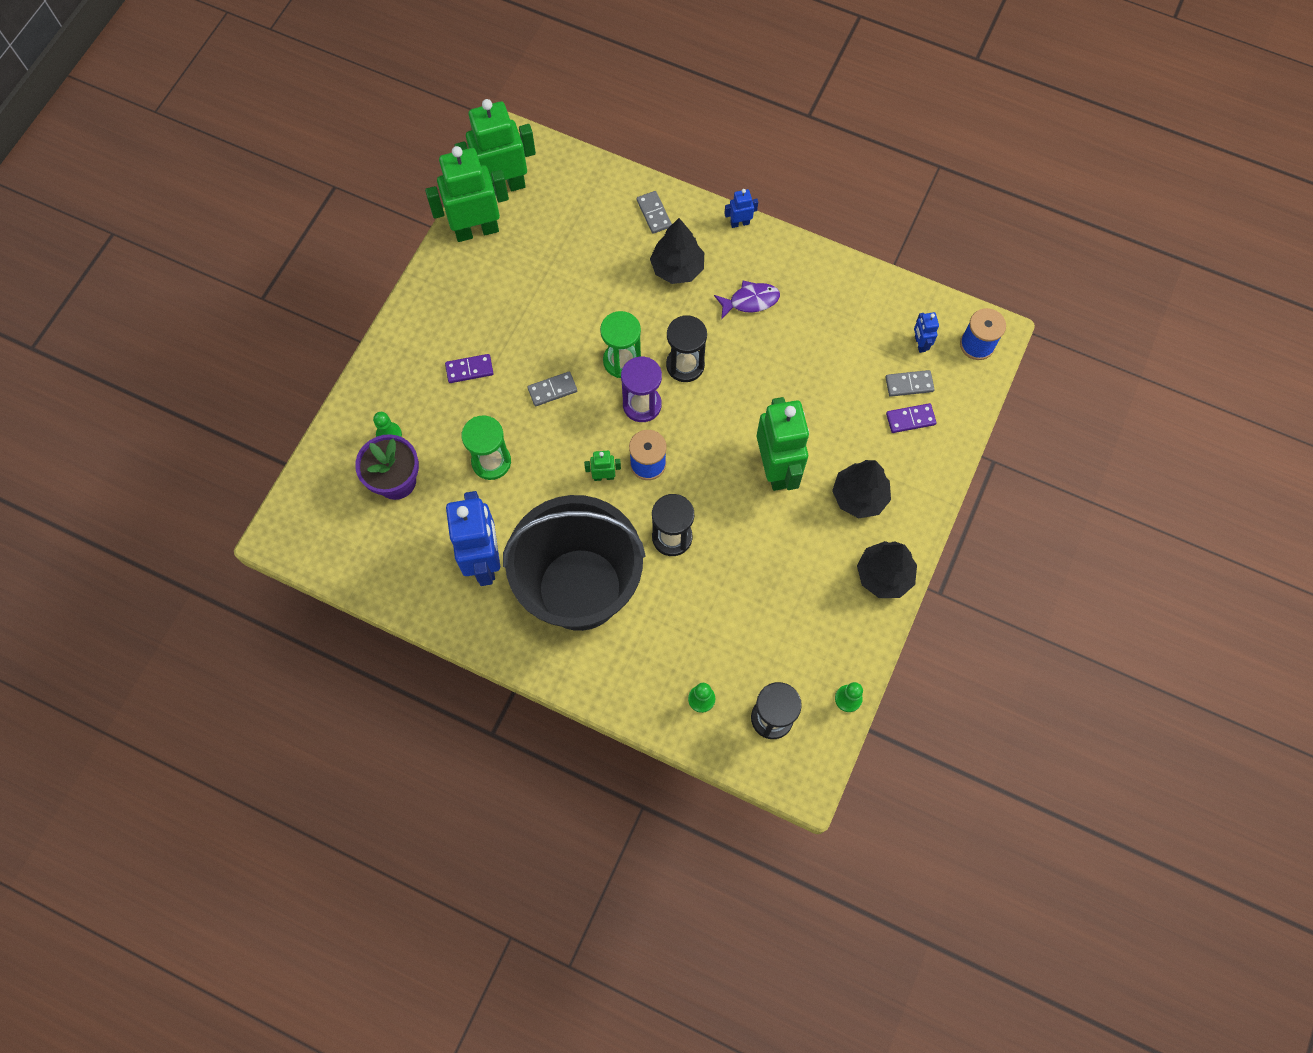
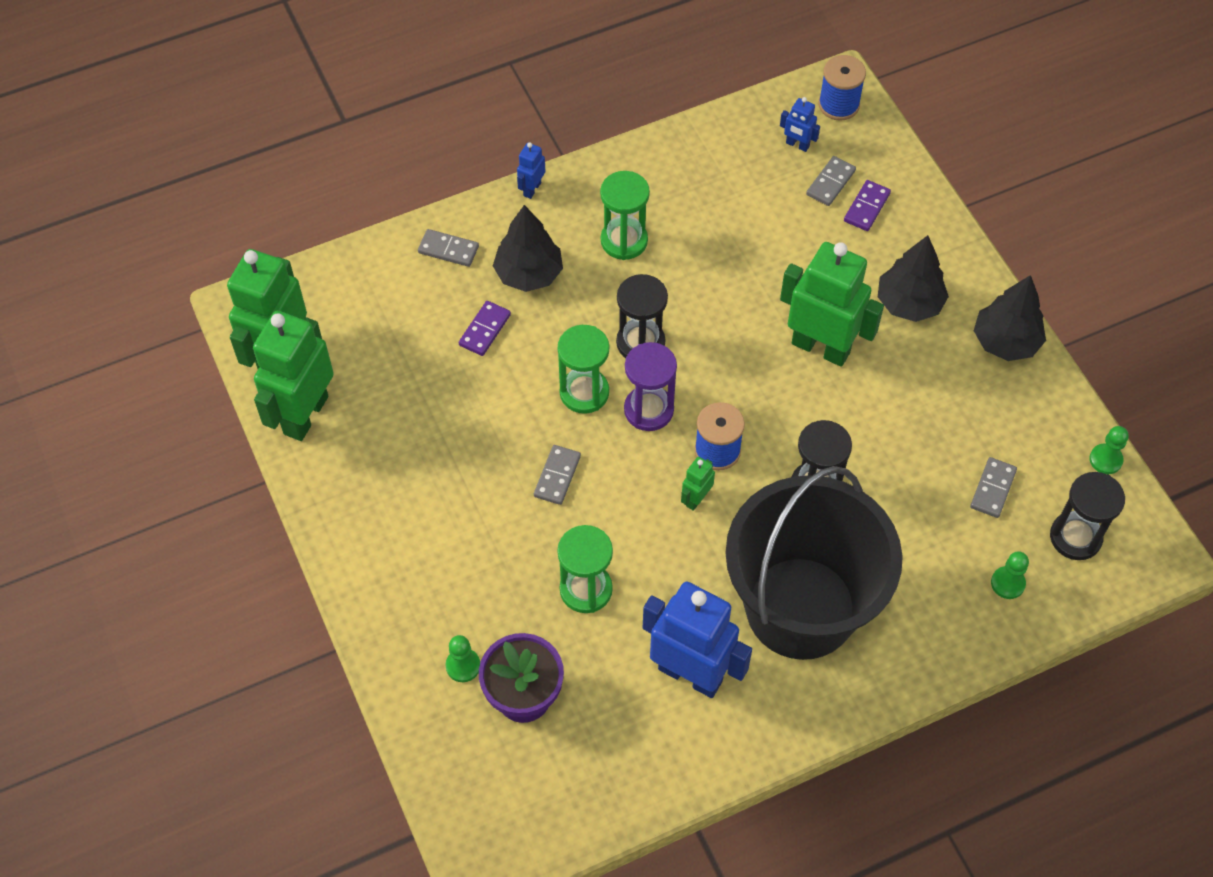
camera: 50 degrees left, 10 degrees down
(469, 370) = (461, 535): purple domino -> purple domino (485, 330)
(750, 301) = (624, 241): purple fish -> green hourglass
(763, 643) = (992, 489): none -> grey domino

